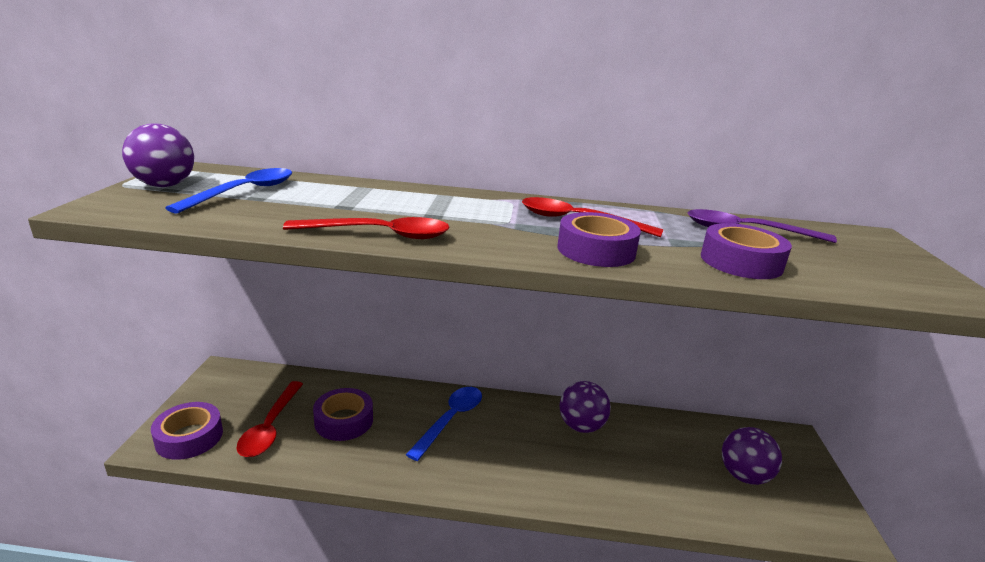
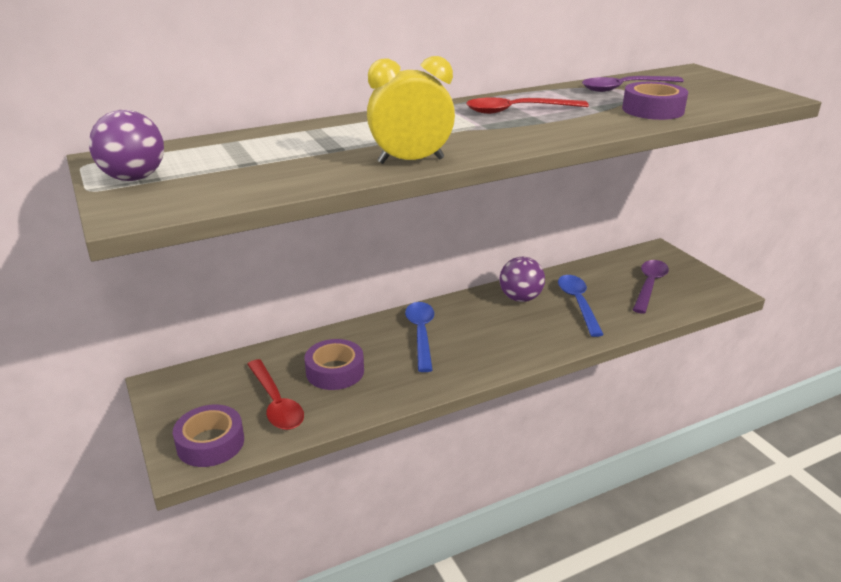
camera: 30 degrees left, 5 degrees up
(244, 192) = (224, 162): blue spoon -> blue spoon (578, 303)
(379, 235) = (411, 161): red spoon -> yellow clock
(596, 250) = (565, 128): purple tape -> none
(744, 475) = (649, 285): purple ball -> purple spoon

